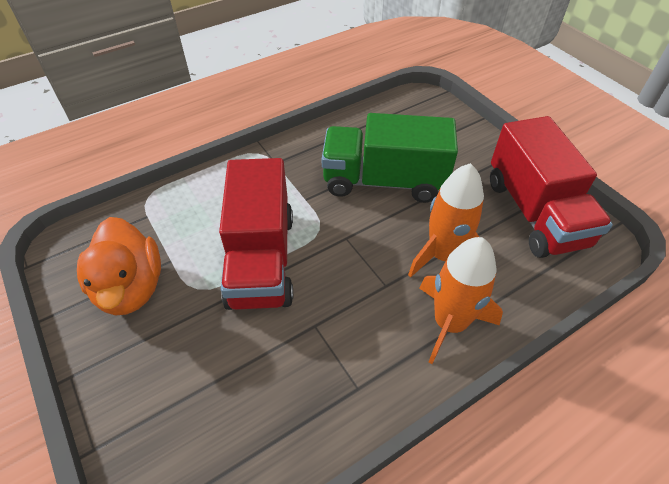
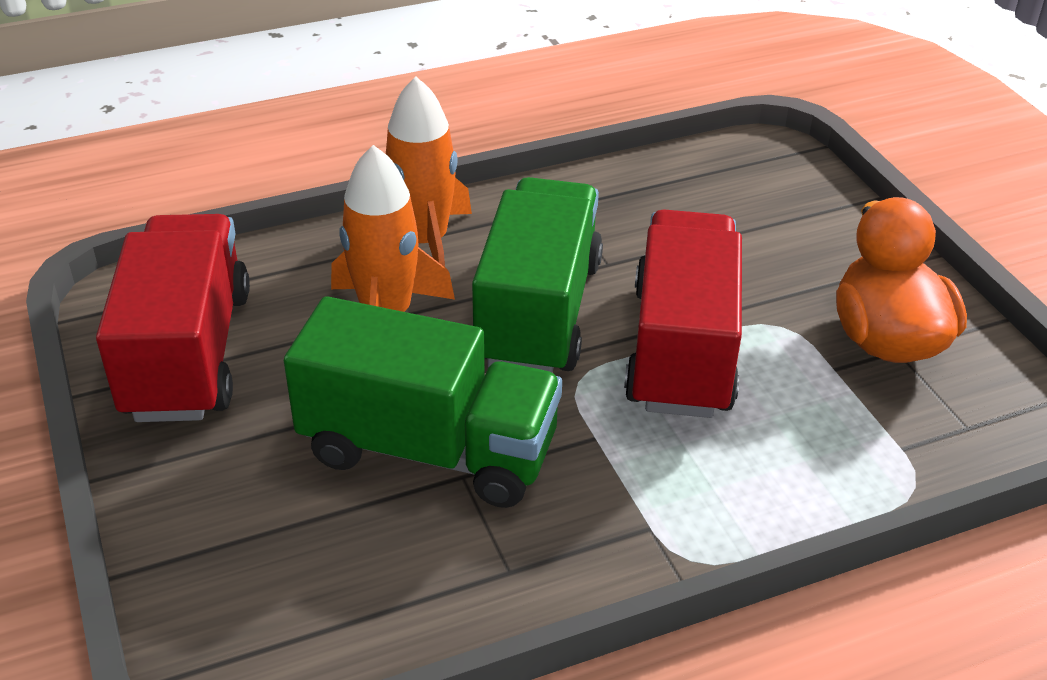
camera: 170 degrees left, 10 degrees down
(352, 273) = (538, 313): none -> green truck

